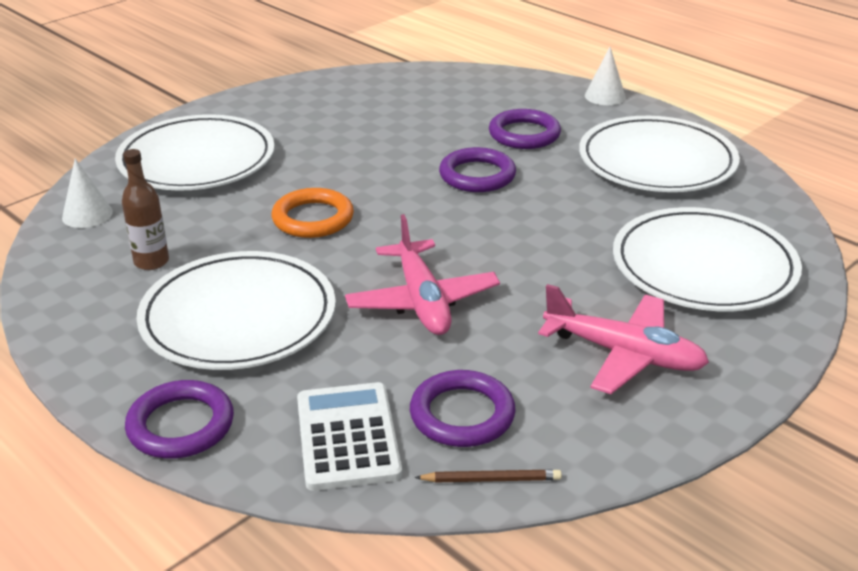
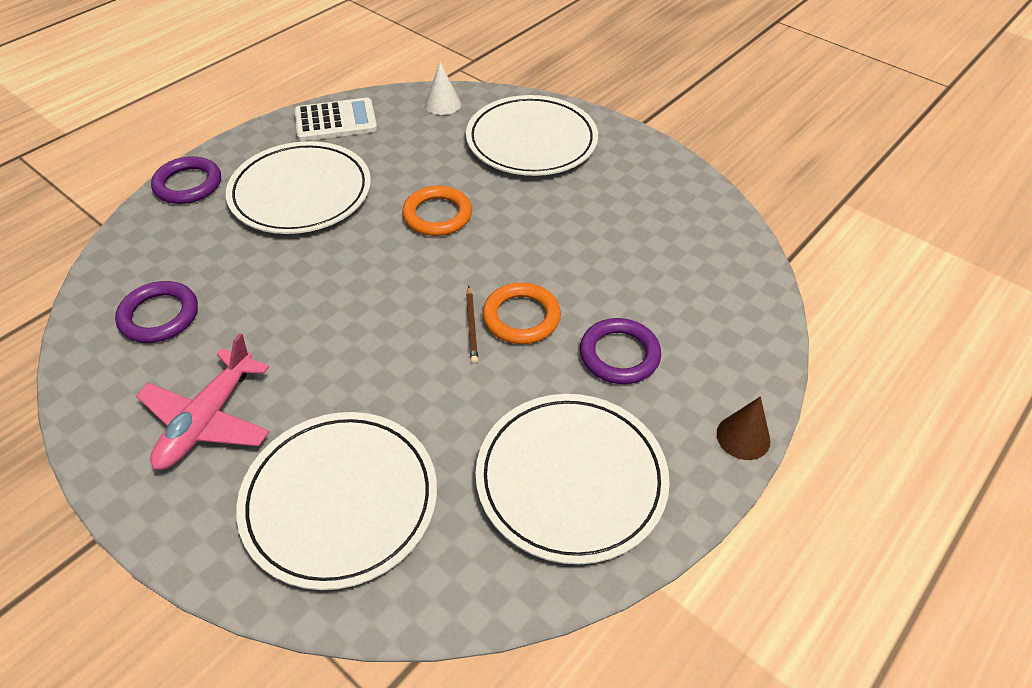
camera: 85 degrees right, 15 degrees up
(151, 262) = (377, 143): brown bottle -> none
(348, 437) = (153, 259): white calculator -> white calculator (336, 121)
(422, 301) = (307, 288): pink plane -> none
(477, 175) = (521, 317): purple ring -> orange ring
(491, 479) = (86, 333): brown pencil -> brown pencil (471, 326)
(605, 96) = (743, 437): white cone -> brown cone

